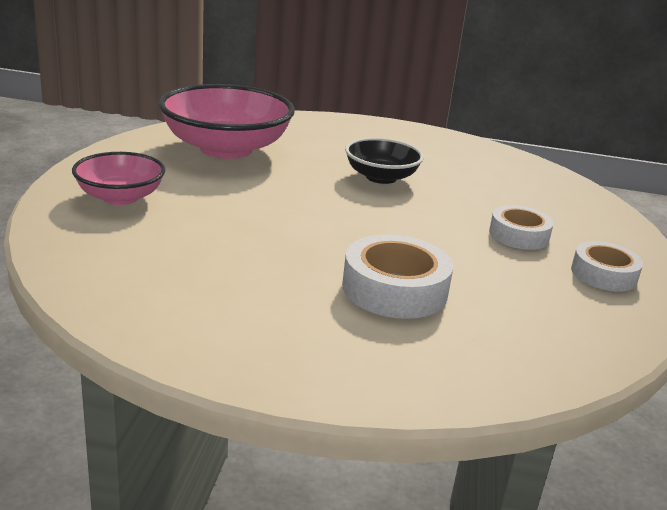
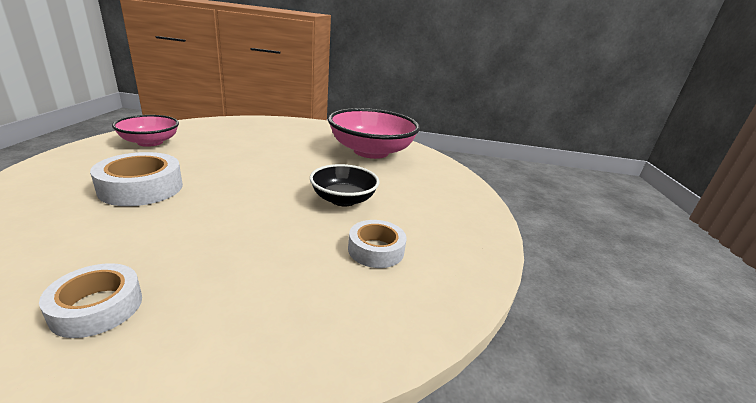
camera: 85 degrees right, 0 degrees up
(120, 197) = (286, 129): pink bowl -> pink bowl (150, 142)
(519, 235) = (215, 259): white tape -> white tape (376, 250)

